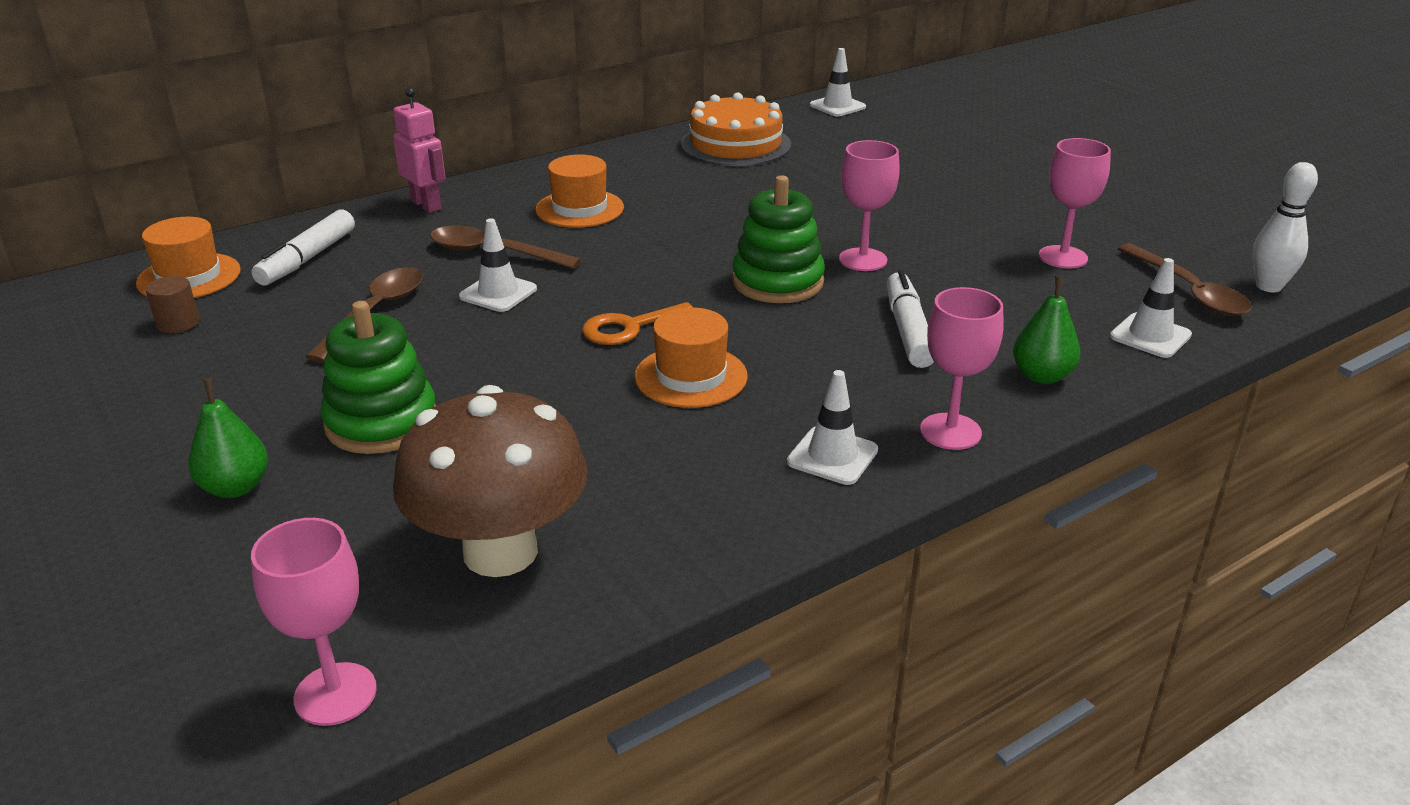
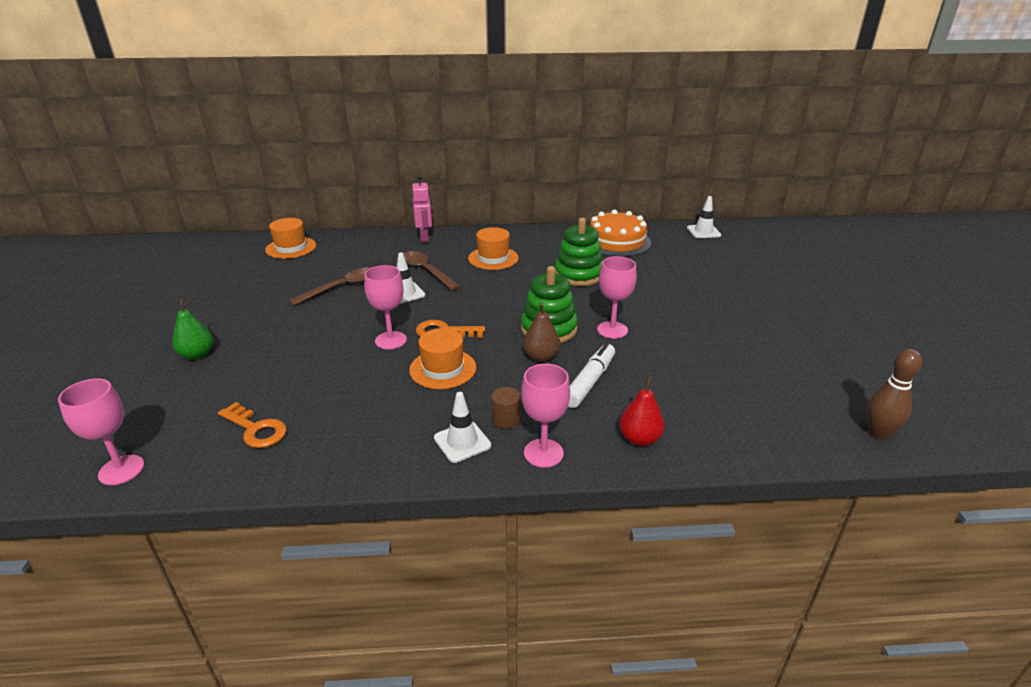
camera: 30 degrees right, 0 degrees up
(178, 323) = (263, 269): brown cylinder -> brown cylinder (506, 419)
(307, 259) = (345, 252): white marker -> none
(381, 422) = (283, 344): green stacking toy -> green stacking toy (578, 274)
(500, 551) = (256, 429): brown mushroom -> orange key
(809, 320) = (541, 357): none -> brown pear
(1042, 376) = (639, 439): green pear -> red pear
(1063, 257) = (743, 366): pink goblet -> pink goblet (391, 340)
(1150, 336) = (745, 438): white traffic cone -> none
(1189, 291) = (809, 417): brown spoon -> none
(1268, 286) = (878, 433): white bowling pin -> brown bowling pin

